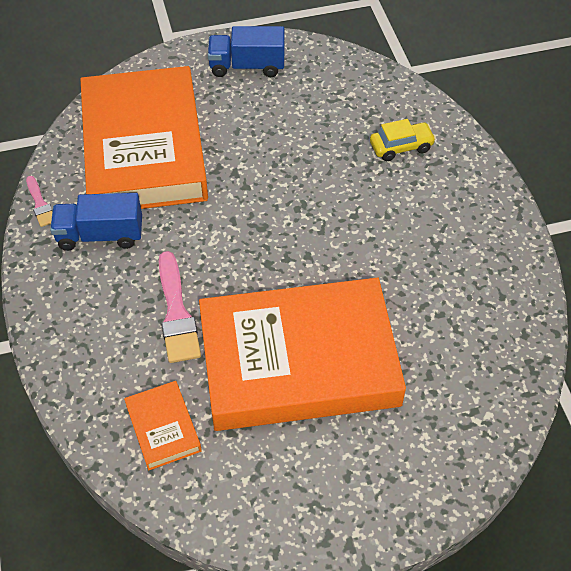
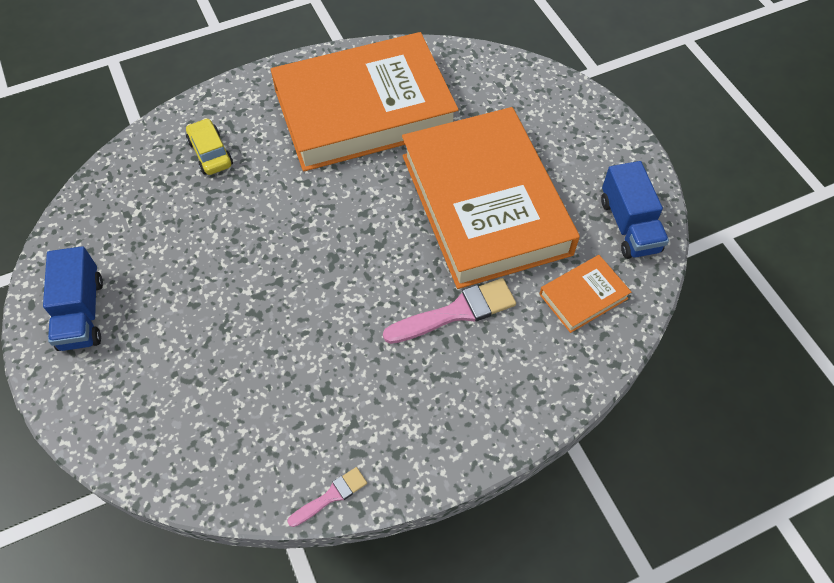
camera: 100 degrees left, 5 degrees up
(100, 235) = (368, 412): blue truck -> blue truck (629, 225)
(144, 148) = (227, 398): orange book -> orange book (364, 110)

